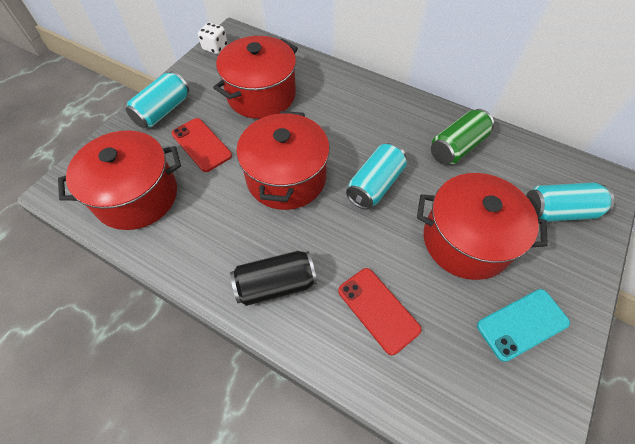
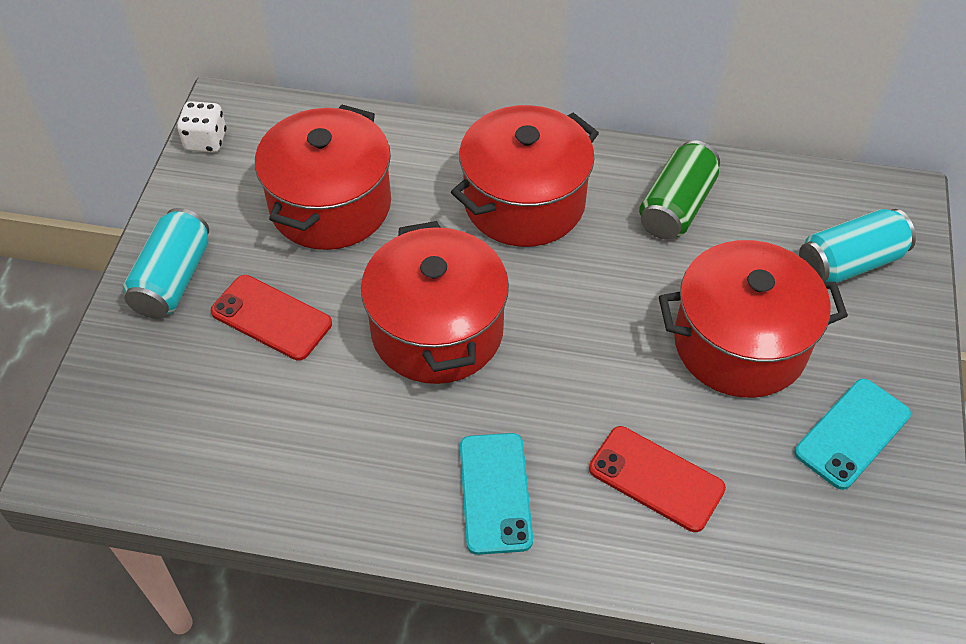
camera: 20 degrees left, 5 degrees down
(137, 196) = (207, 432): red pot -> red pot (524, 202)
(275, 284) = (495, 493): black can -> turquoise phone
(375, 185) = (578, 301): turquoise can -> none

